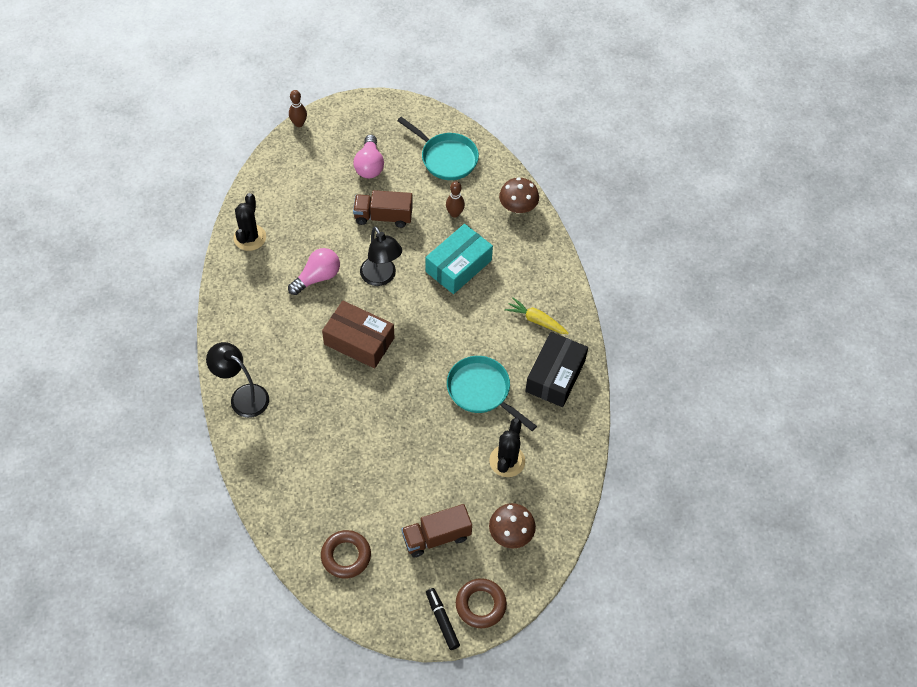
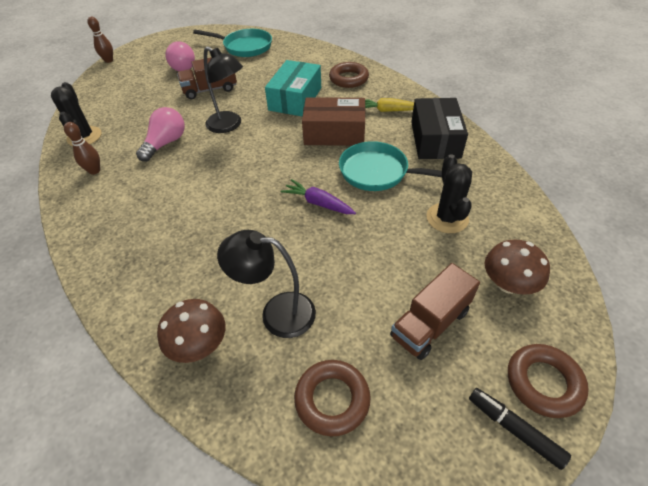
camera: 20 degrees left, 10 degrees down
(243, 396) = (116, 266): black lamp -> black lamp (277, 313)
(359, 341) = (231, 175): brown box -> brown box (334, 133)
(415, 402) = (318, 203): none -> purple carrot
(454, 213) = (271, 72): brown bowling pin -> brown bowling pin (94, 171)
(518, 207) = (320, 55): brown mushroom -> brown mushroom (199, 345)
(526, 258) = (348, 79): none -> brown ring

